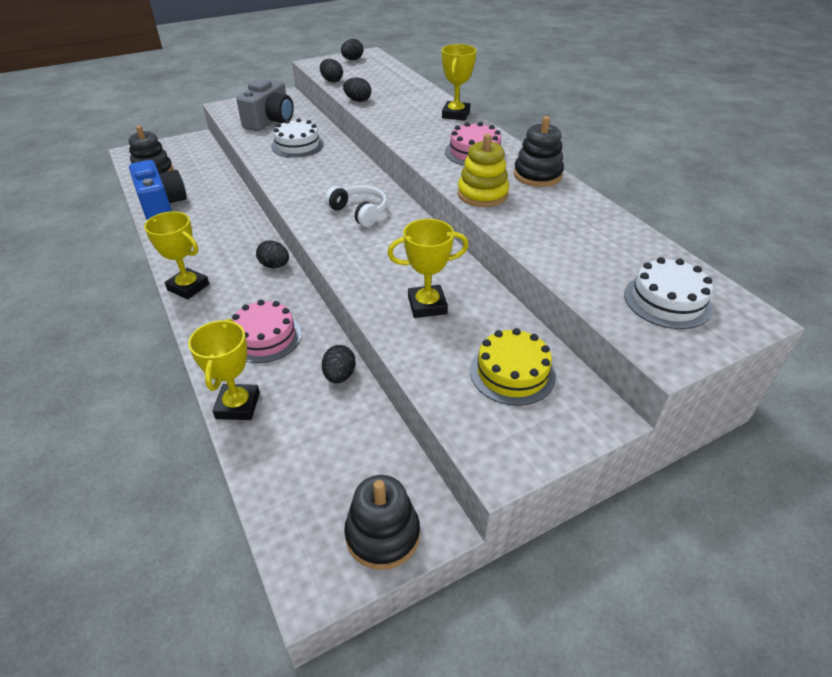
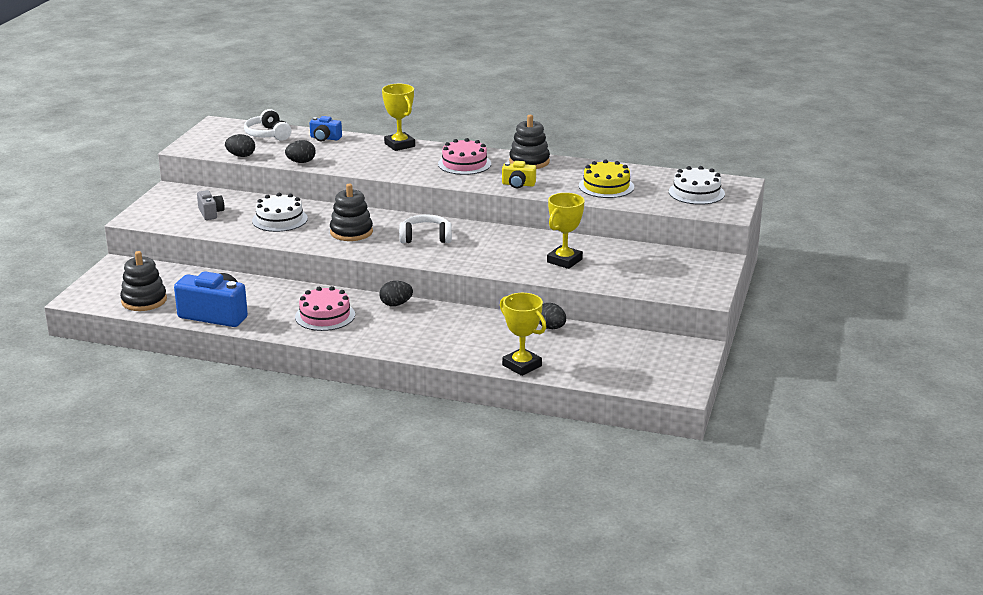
camera: 45 degrees left, 15 degrees down
(188, 287) = (362, 341): yellow trophy -> none
(265, 337) = (471, 335): pink cake -> pink cake (325, 316)
(270, 121) = (210, 213): grey camera -> grey camera, size x0.53
(352, 60) = (215, 133): black egg -> none
(382, 72) = (268, 134): none -> white headphones
(382, 534) = (682, 362): black stacking toy -> black stacking toy (351, 232)
(413, 88) = (325, 138): none -> blue camera
(482, 194) = (518, 184): yellow stacking toy -> yellow camera
(512, 373) = (657, 265): yellow cake -> yellow cake (606, 186)

